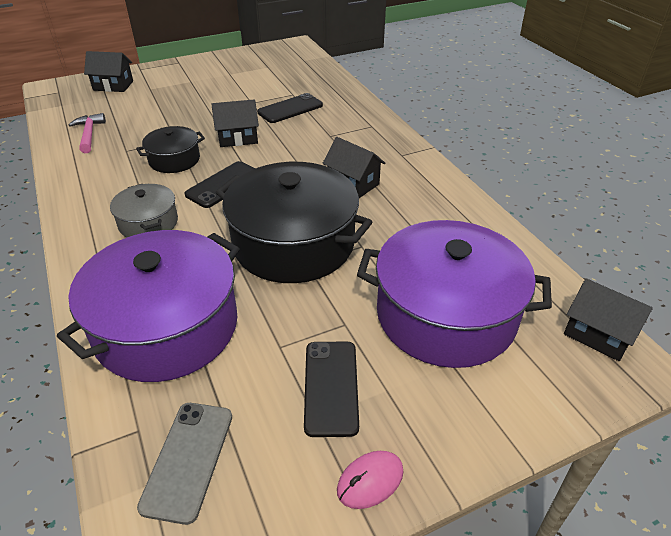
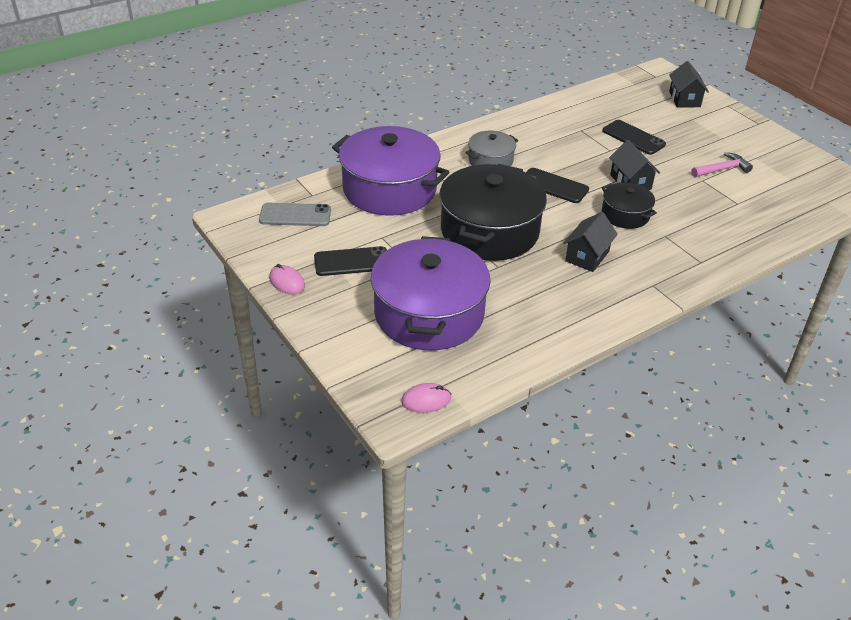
camera: 80 degrees right, 0 degrees up
(89, 134) = (596, 108): pink hammer -> pink hammer (722, 169)
(174, 160) = (578, 155): black pot -> black pot (625, 215)
(290, 109) = (704, 205): black phone -> black phone (633, 138)
(598, 334) = (426, 400): black house -> pink mouse

